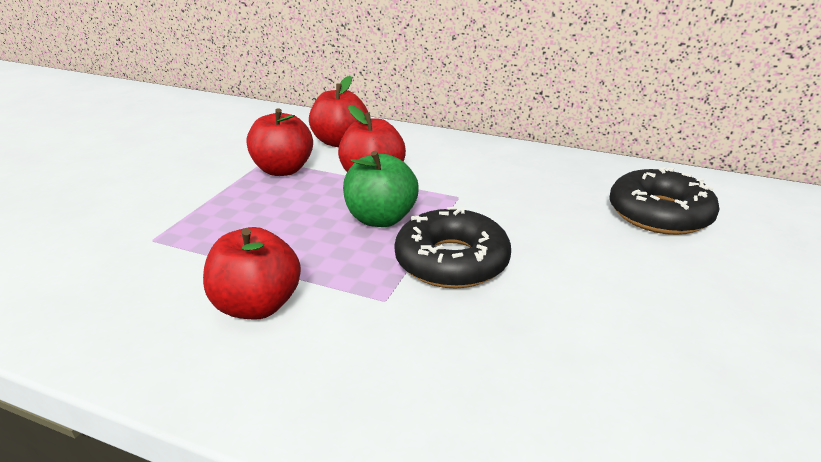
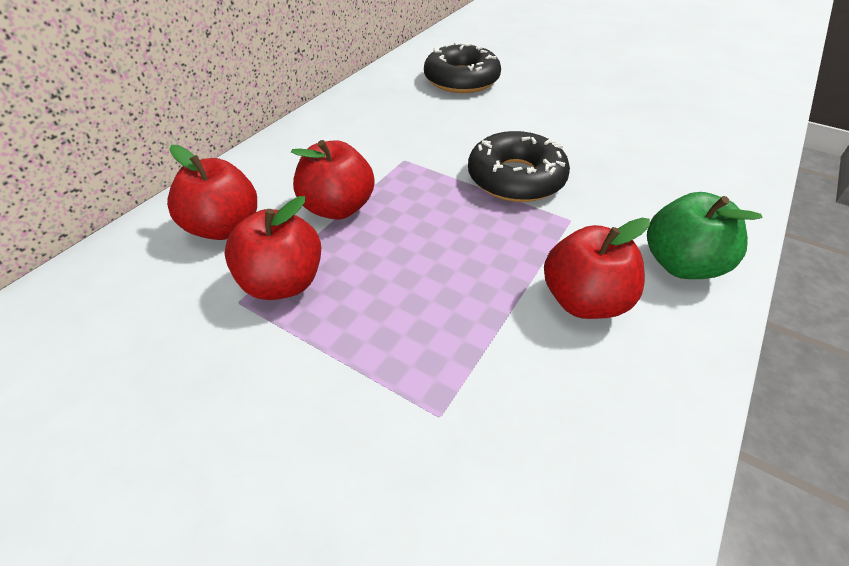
camera: 80 degrees left, 15 degrees up
(380, 219) = (435, 210): green apple -> green apple (681, 264)

